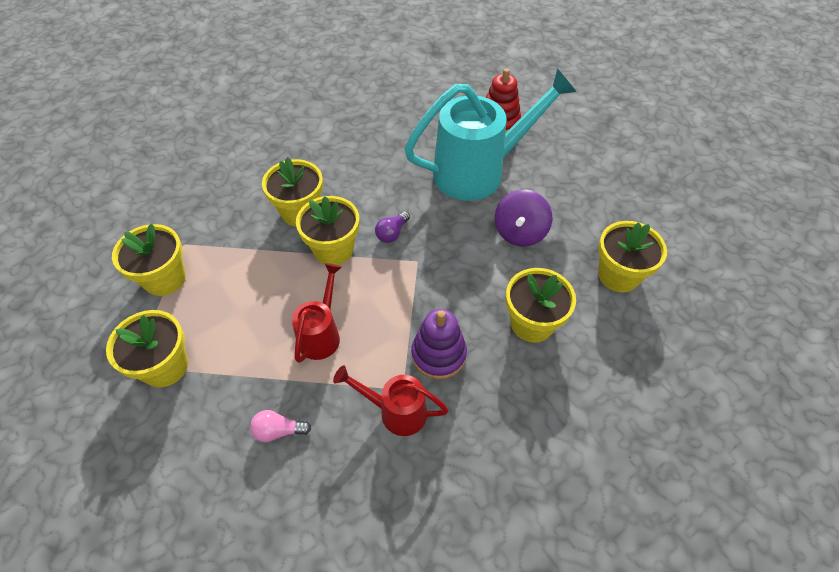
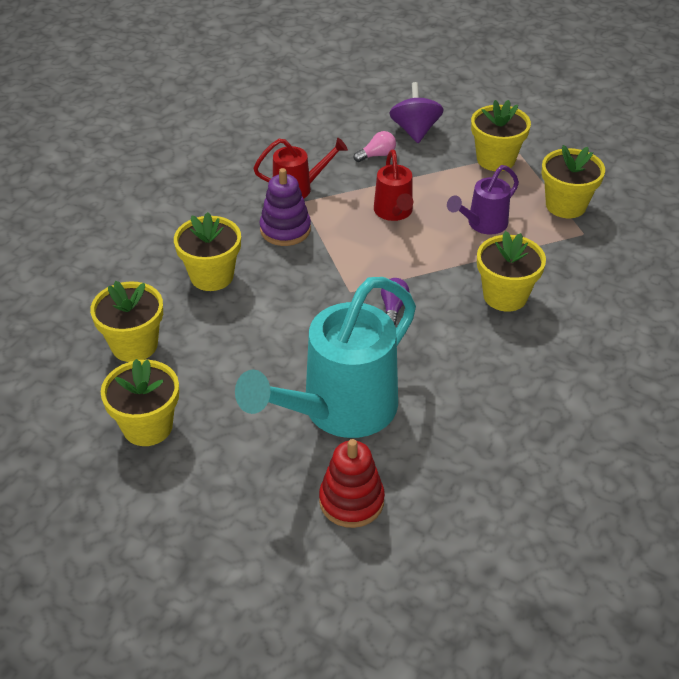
camera: 155 degrees right, 10 degrees down
(254, 286) = (483, 224): none -> purple watering can
(333, 249) = (439, 274): yellow flower pot -> yellow flower pot (147, 426)
(519, 232) = (256, 354): purple spinning top -> purple spinning top (415, 130)

